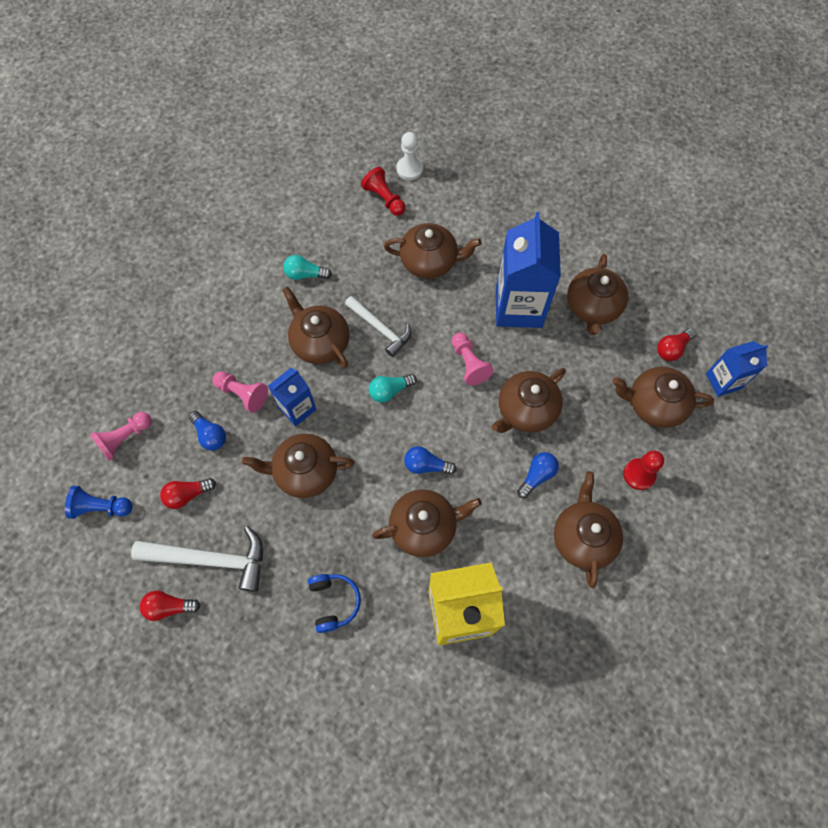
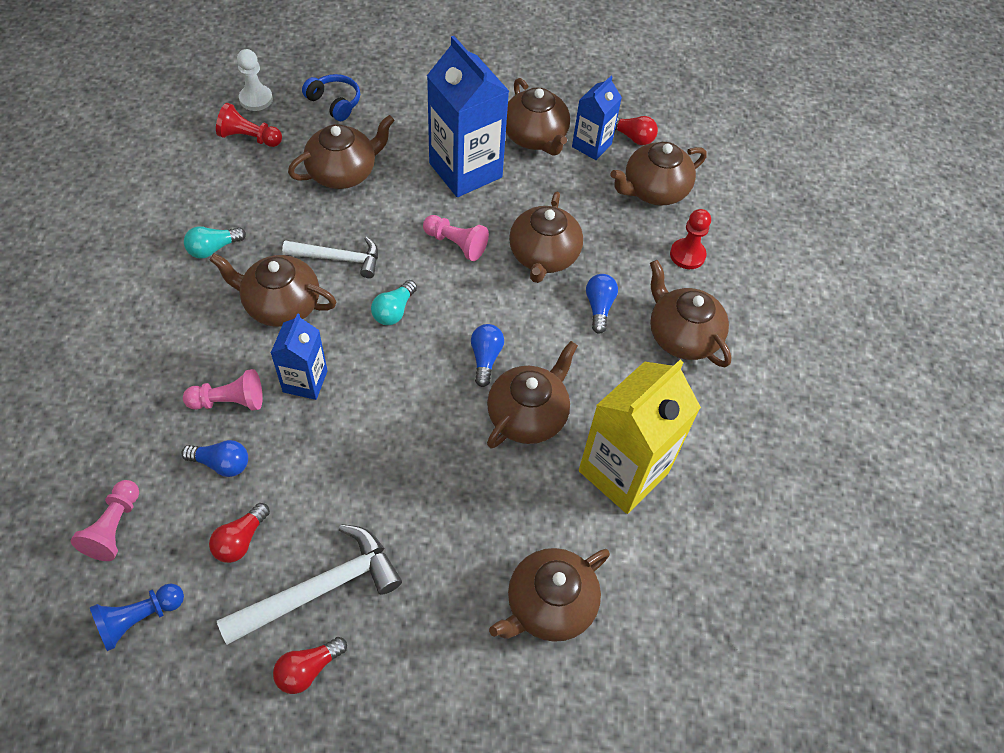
camera: 40 degrees left, 10 degrees down
(305, 471) = (361, 437): brown teapot -> brown teapot (549, 605)
(334, 602) = (491, 543): blue headphones -> blue headphones (335, 103)
(426, 465) = (485, 358): blue light bulb -> blue light bulb turned 120 degrees clockwise
(672, 349) = (632, 137): red light bulb -> red light bulb turned 75 degrees counterclockwise
(723, 381) = (696, 141): blue carton -> blue carton (591, 145)

